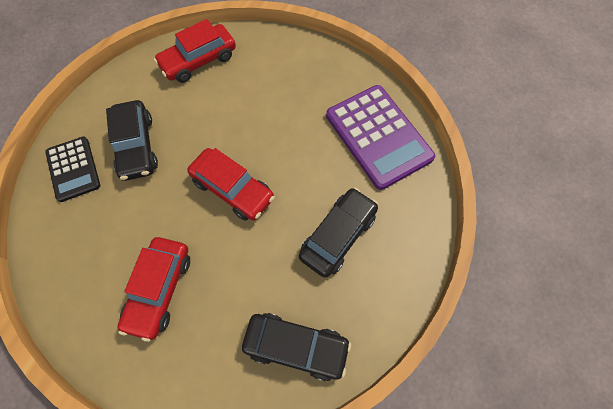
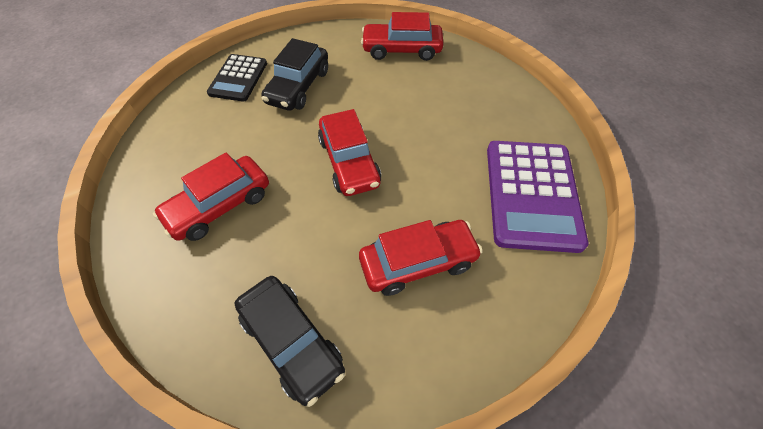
camera: 35 degrees right, 10 degrees down
(338, 236) = (418, 262): black car -> red car

